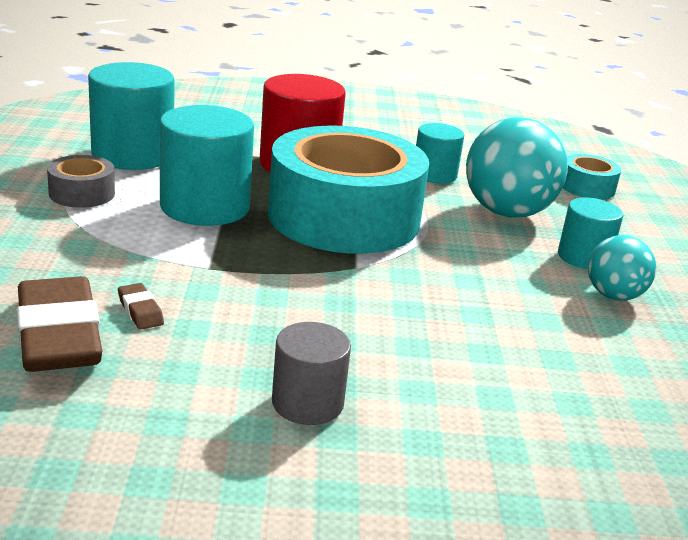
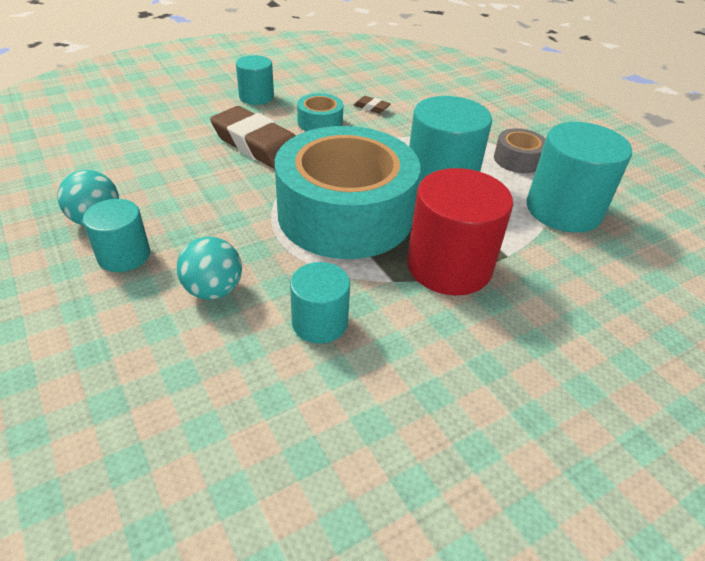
camera: 150 degrees right, 15 degrees up
(58, 336) = (385, 89): brown eraser -> brown eraser (258, 145)
(307, 403) = (256, 97): grey cylinder -> turquoise cylinder
(507, 212) = (213, 290): turquoise ball -> turquoise ball, size x0.57
(587, 187) = (124, 405): turquoise tape -> turquoise tape (320, 122)

